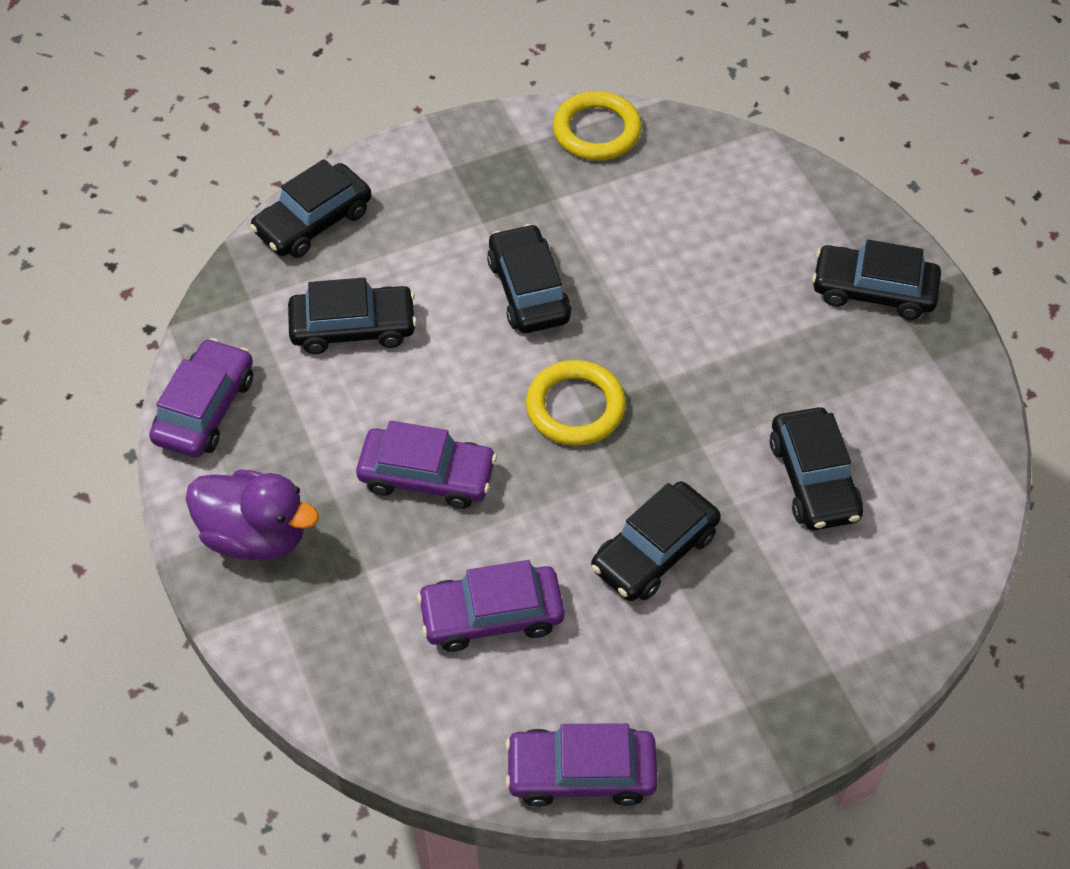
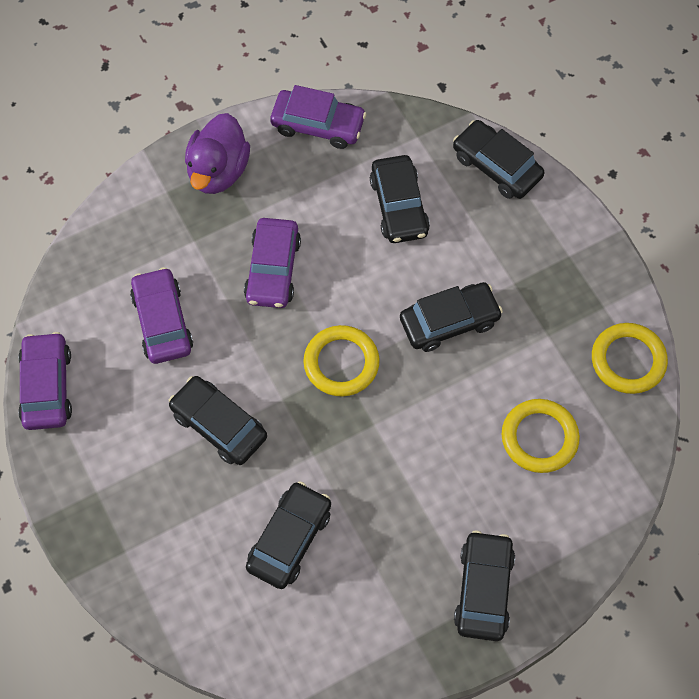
camera: 85 degrees right, 10 degrees up
(688, 220) = (539, 438): none -> yellow ring
(814, 479) = (289, 539): black car -> black car turned 135 degrees clockwise

